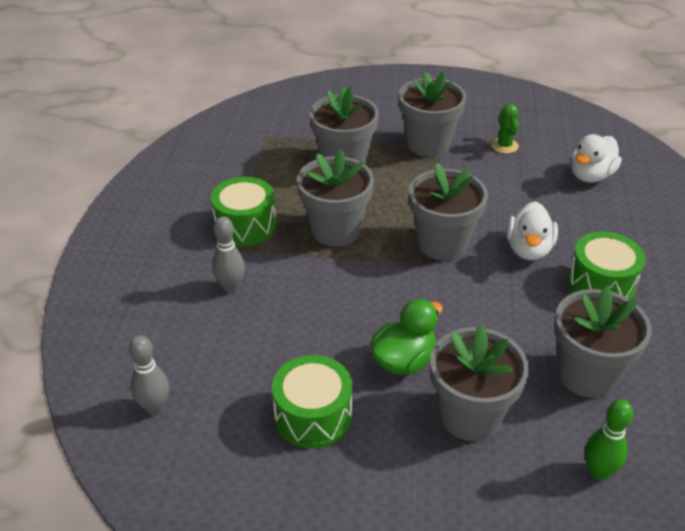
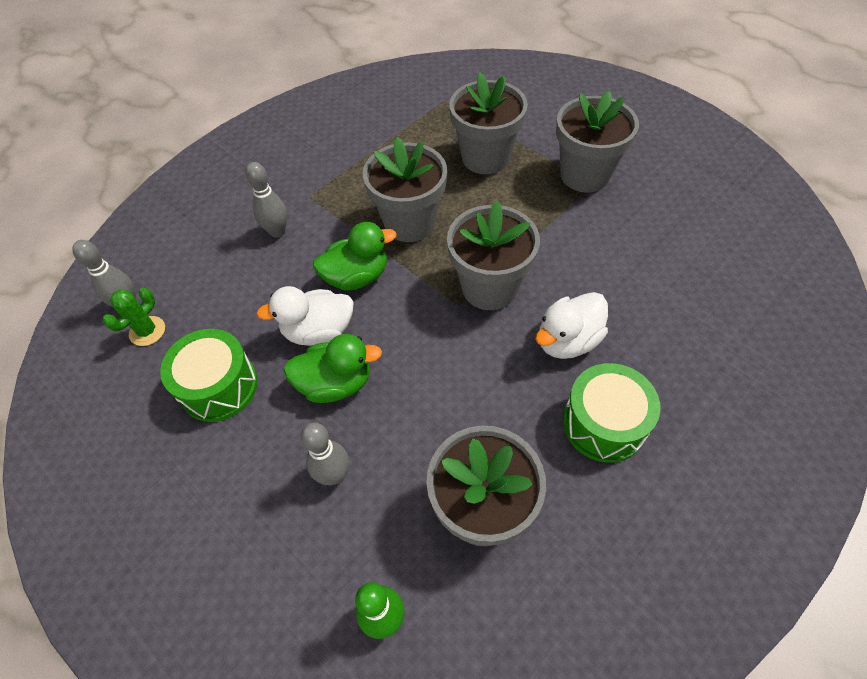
camera: 40 degrees right, 15 degrees up
(245, 225) = (343, 180): green drum -> none
(336, 285) = (357, 277): none -> green duck
(470, 416) = (334, 475): grey flower pot -> grey bowling pin
(504, 146) = (664, 213): green cactus -> green cactus (147, 331)
(590, 176) = (727, 294): white duck -> white duck (318, 331)

